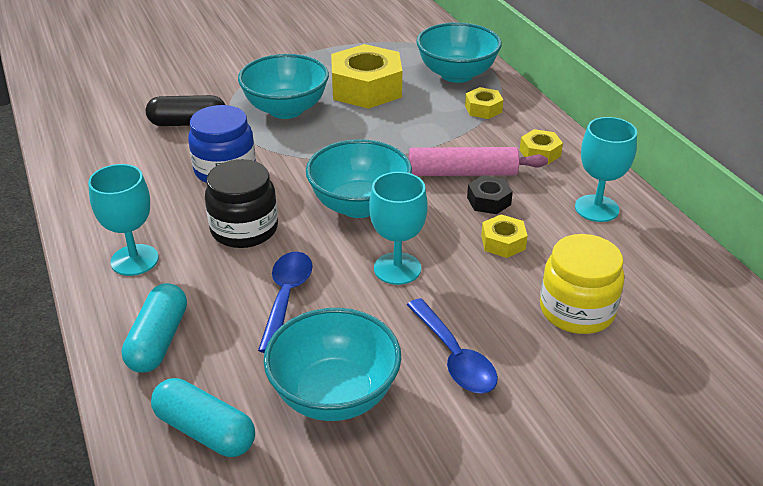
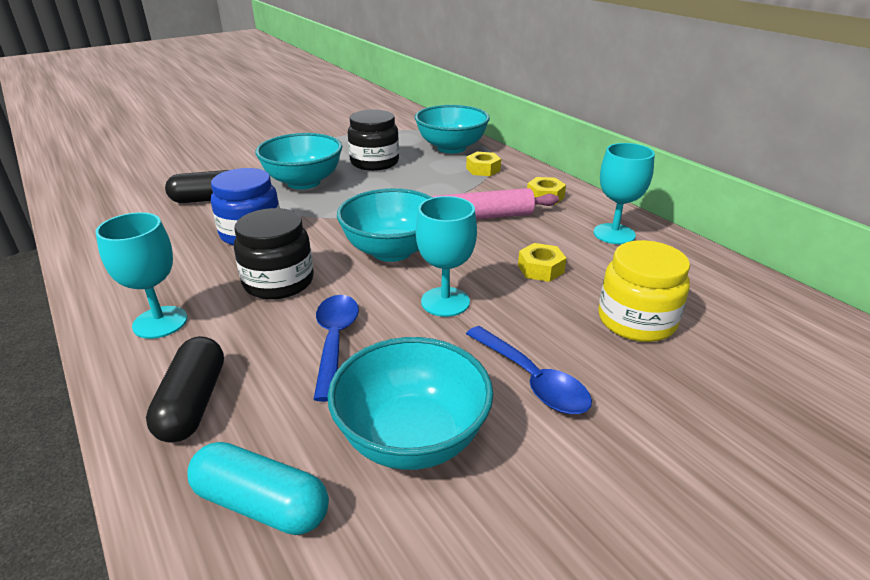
camera: 10 degrees left, 5 degrees down
(159, 340) = (193, 403): turquoise capsule -> black capsule
(366, 88) = (374, 162): yellow nut -> black jar
(488, 201) = (514, 237): black nut -> none

